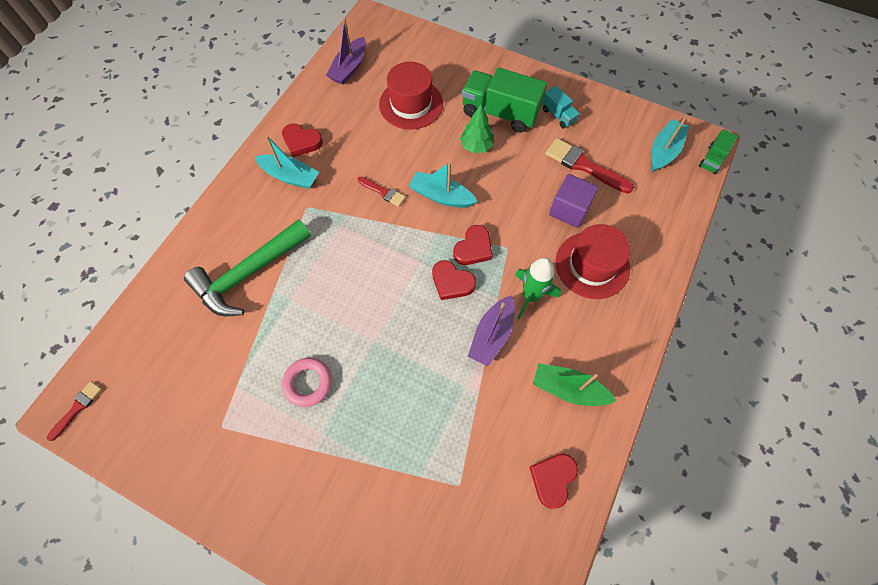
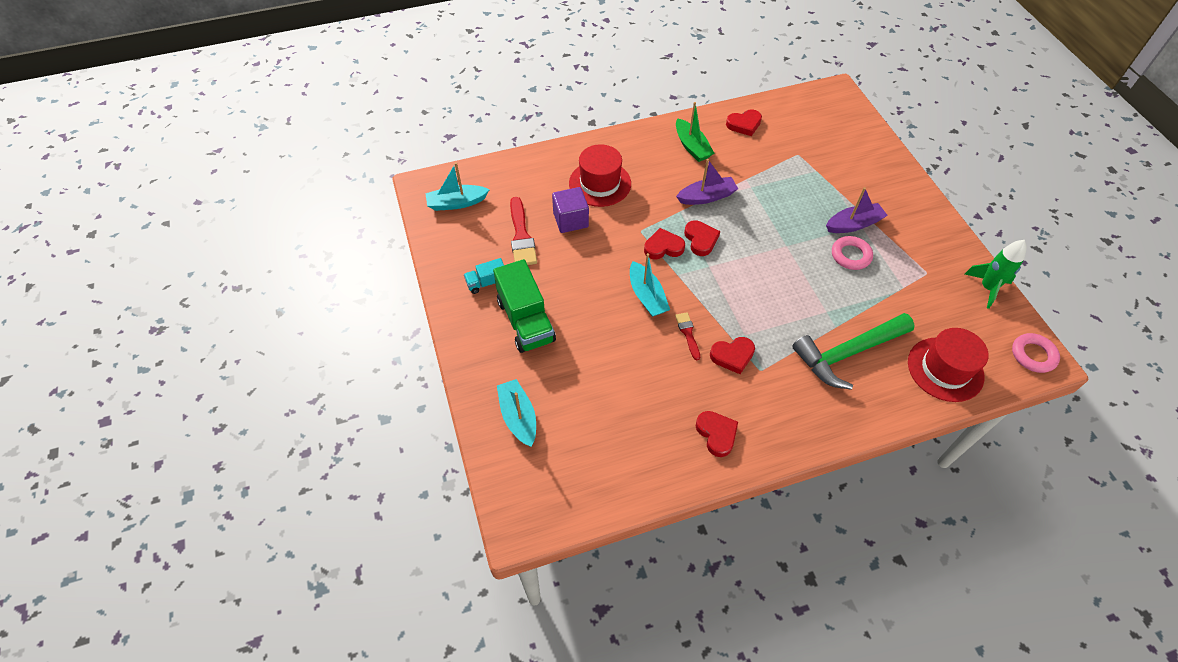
camera: 135 degrees left, 10 degrees down
(77, 408) = (1033, 355): red brush -> pink ring
(248, 274) = (847, 353): green hammer -> green hammer turned 150 degrees clockwise
(290, 176) = (753, 408): turquoise boat -> turquoise boat (518, 417)
(336, 201) = (732, 356): none -> red heart
(349, 68) = (601, 479): purple boat -> purple boat (853, 224)
(411, 104) = (586, 390): red hat -> red hat (945, 369)
(476, 146) = (577, 310): green tree -> none
(531, 296) = (658, 197): green rocket -> green rocket (987, 288)
(558, 115) = (486, 282): turquoise truck -> turquoise truck turned 120 degrees counterclockwise
(712, 159) = (437, 175): green truck -> none

